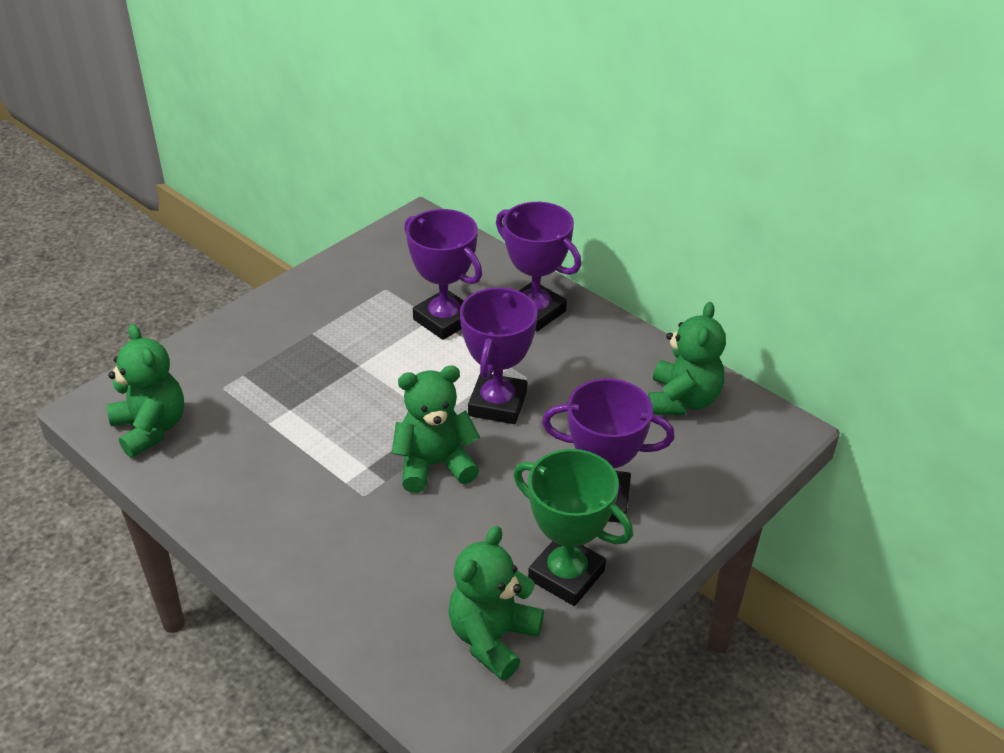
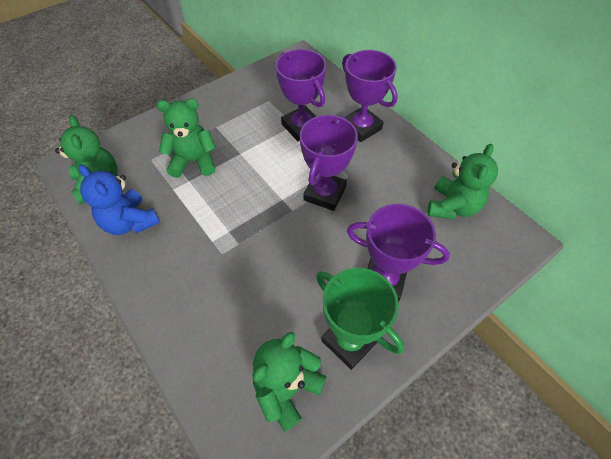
camera: 10 degrees right, 15 degrees up
(215, 472) = (130, 222): none -> blue teddy bear
(434, 465) = (274, 236): green teddy bear -> green teddy bear (193, 161)

